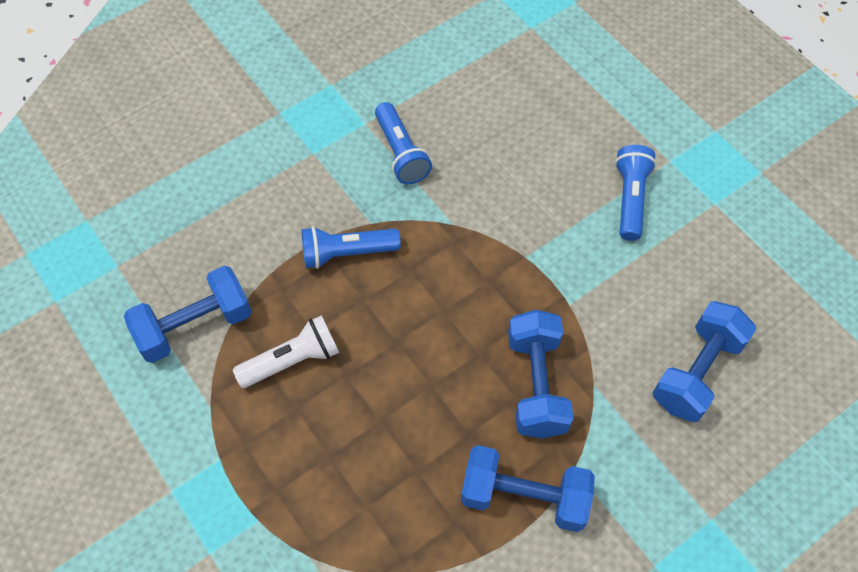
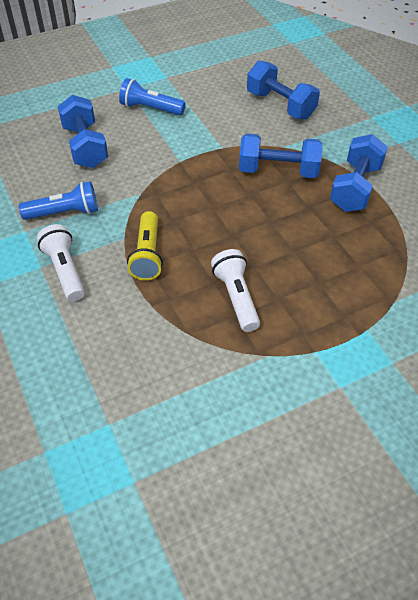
camera: 80 degrees left, 10 degrees down
(195, 326) = (190, 362): blue dumbbell -> blue dumbbell (85, 146)
(310, 177) = (65, 270): none -> white flashlight
(346, 253) = (147, 255): blue flashlight -> yellow flashlight

